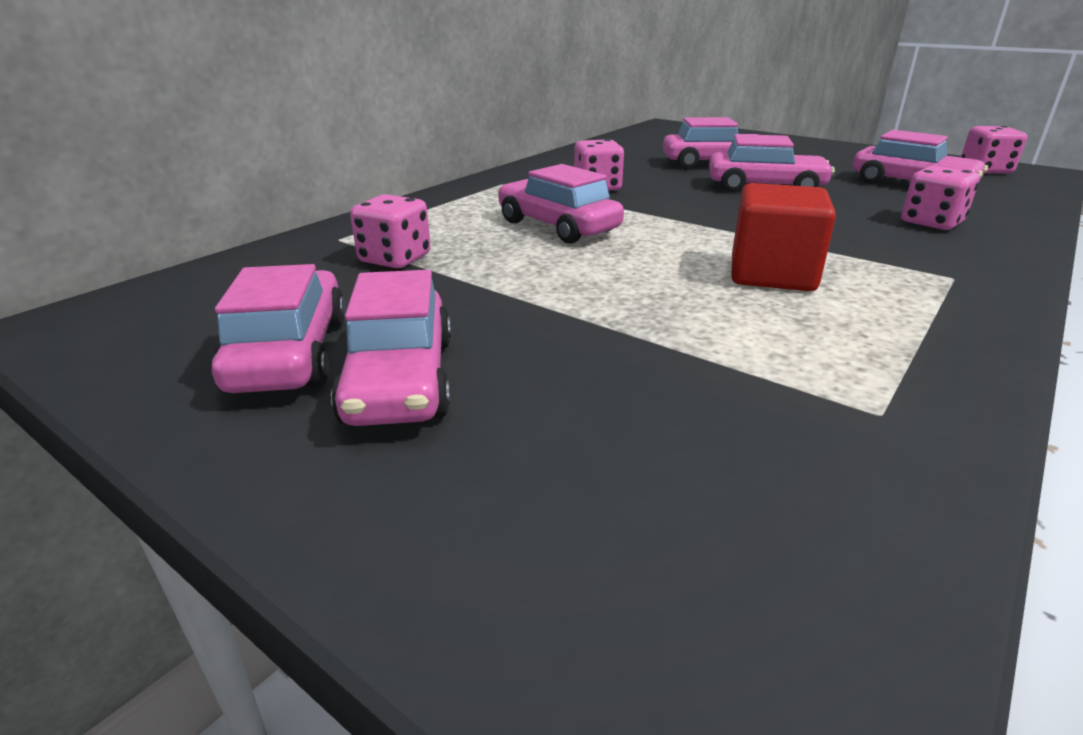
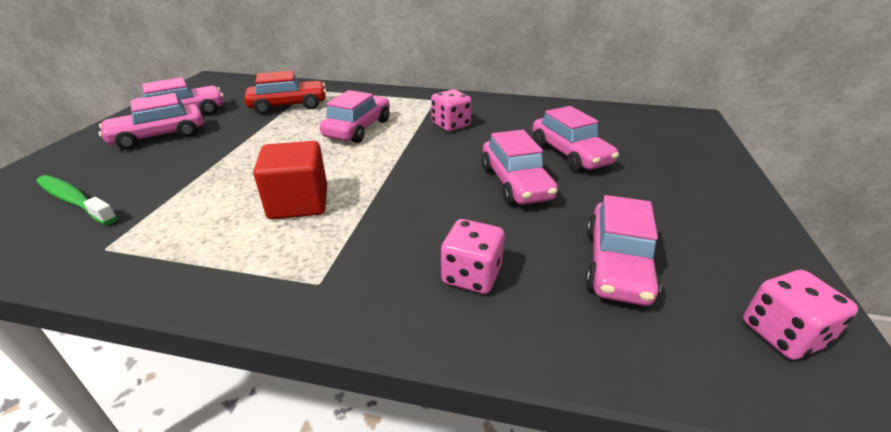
camera: 65 degrees right, 5 degrees up
(395, 259) = (288, 106): pink dice -> red car
(683, 466) = (74, 200): none -> green toothbrush

